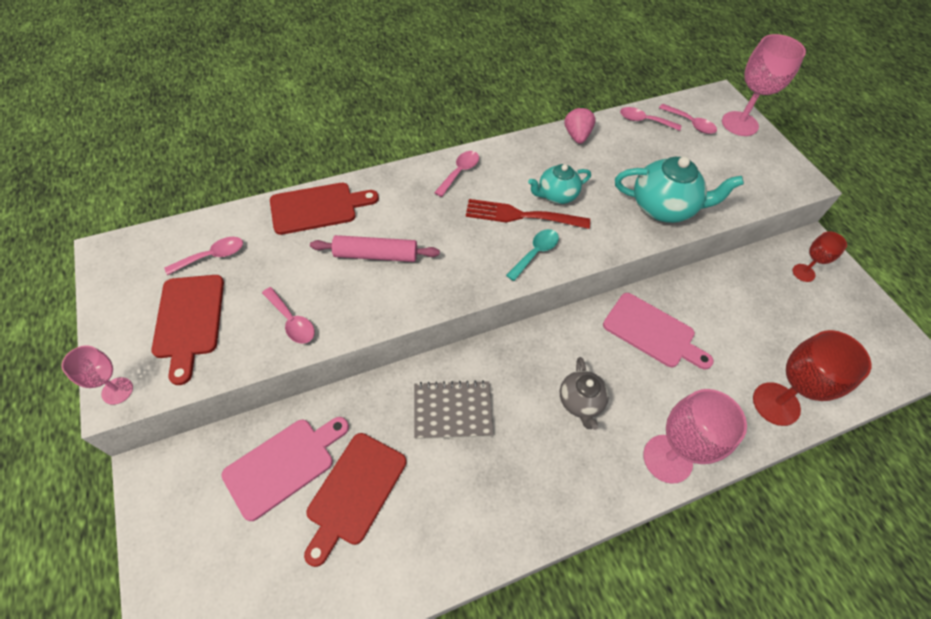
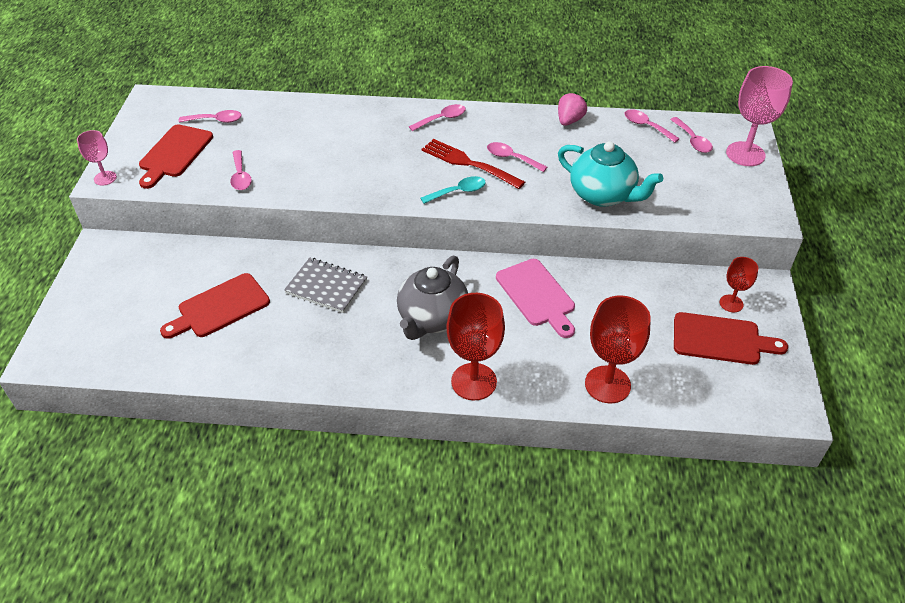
camera: 30 degrees right, 10 degrees down
(284, 464) = (185, 273): pink cutting board -> none
(318, 208) = (311, 111): red cutting board -> red cutting board (721, 339)
(375, 255) = (331, 154): pink rolling pin -> none
(556, 195) = (511, 158): turquoise teapot -> pink spoon
(580, 402) = (432, 318): grey teapot -> grey teapot, size x1.61
(667, 458) = (474, 381): pink goblet -> red goblet

